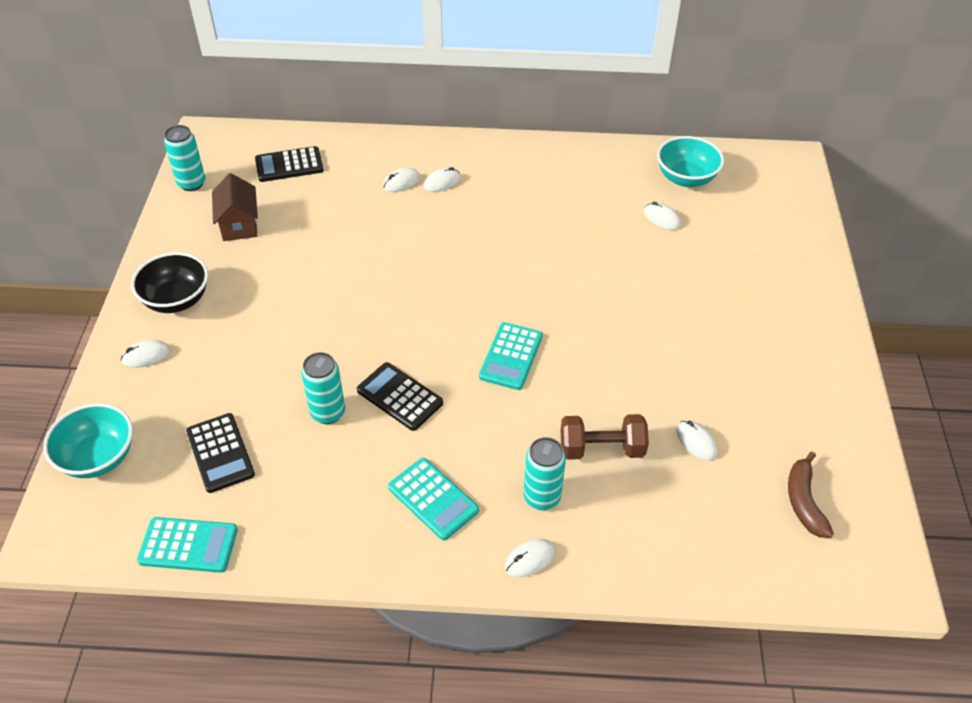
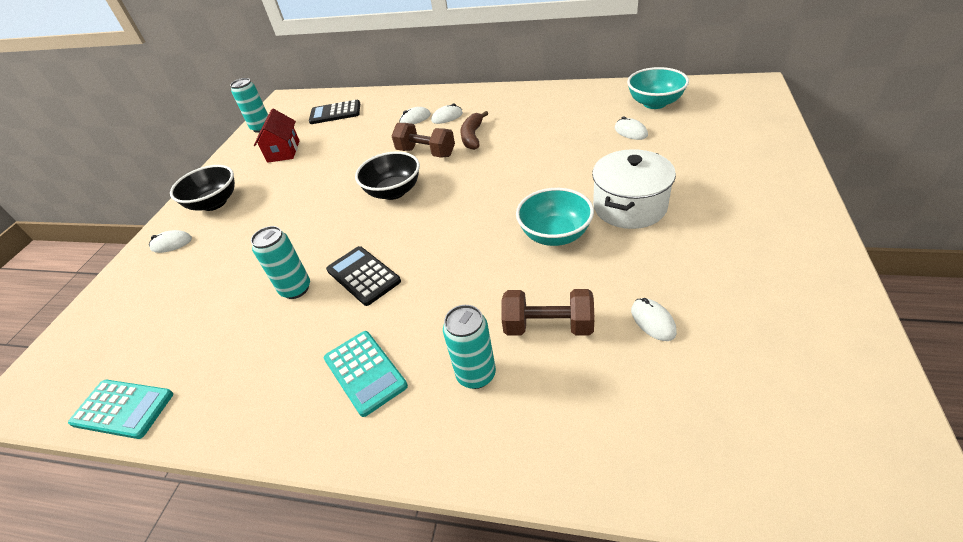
camera: 15 degrees right, 5 degrees down
(98, 457) = (93, 324): turquoise bowl -> turquoise bowl (555, 235)
(220, 453) = (191, 323): black calculator -> none
(239, 224) = (283, 151): brown house -> red house
(403, 290) = (393, 192): none -> black bowl
(428, 236) = (426, 152): none -> brown dumbbell
(511, 356) = (473, 241): turquoise calculator -> none
(530, 559) = (448, 444): white mouse -> none
(667, 317) = (629, 206): none -> white pot
(804, 501) = (784, 391): brown banana -> brown banana (472, 136)

